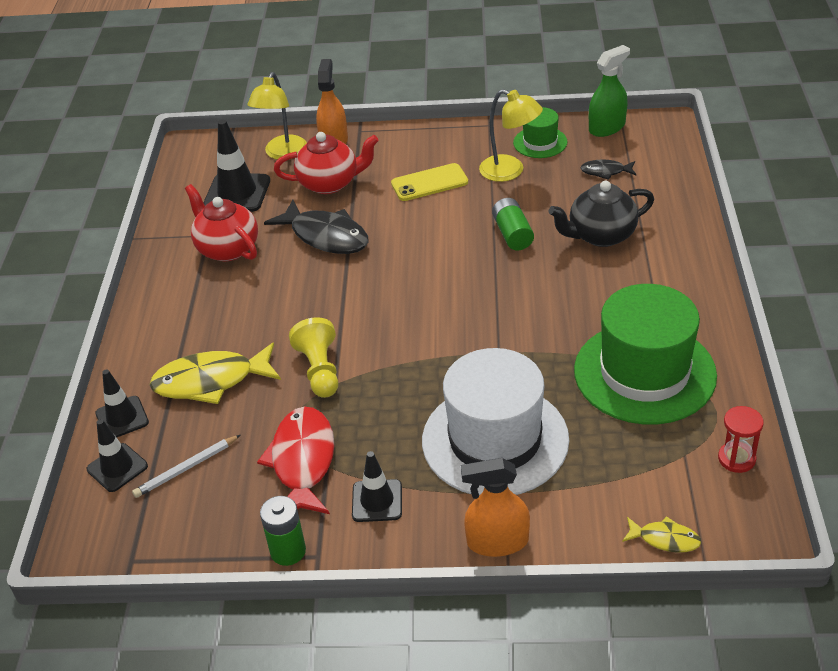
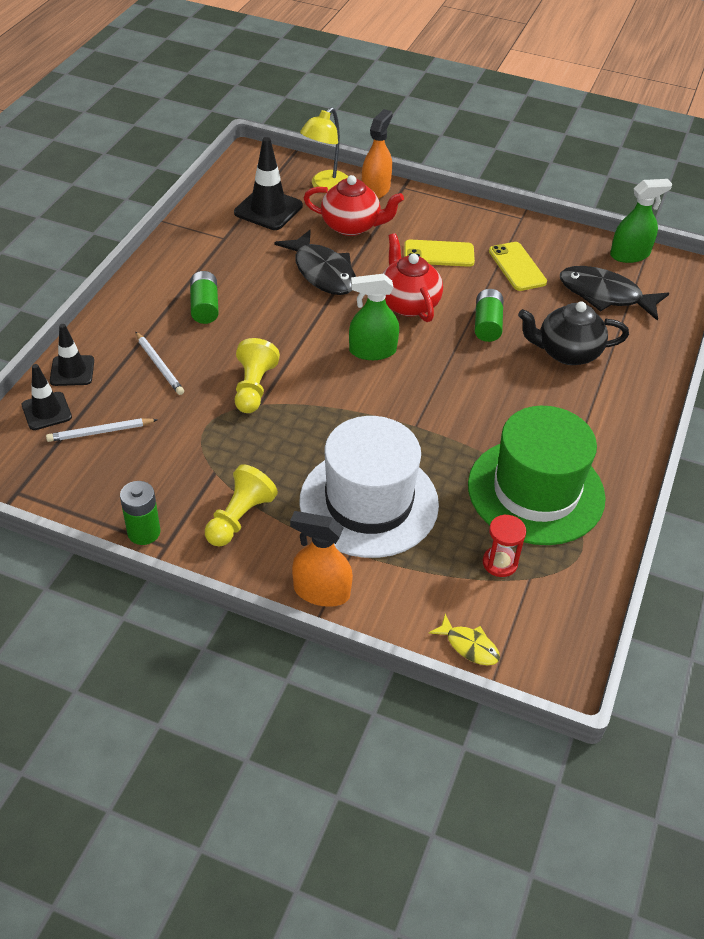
camera: 15 degrees right, 5 degrees up
(211, 381) = (159, 365): yellow fish -> white pencil
(225, 308) = (205, 307): none -> green battery
(227, 248) = (234, 255): red teapot -> red teapot (408, 303)
(303, 462) = (196, 461): red fish -> none
(377, 501) = (239, 518): black traffic cone -> yellow pawn
(417, 295) = (372, 351): none -> green spray bottle
(510, 171) = (517, 267): yellow lamp -> yellow phone
(540, 142) = (559, 249): green hat -> none
(605, 171) = (605, 295): black fish -> black fish, size x1.98
(736, 459) = (576, 599): red hourglass -> red hourglass (500, 563)

